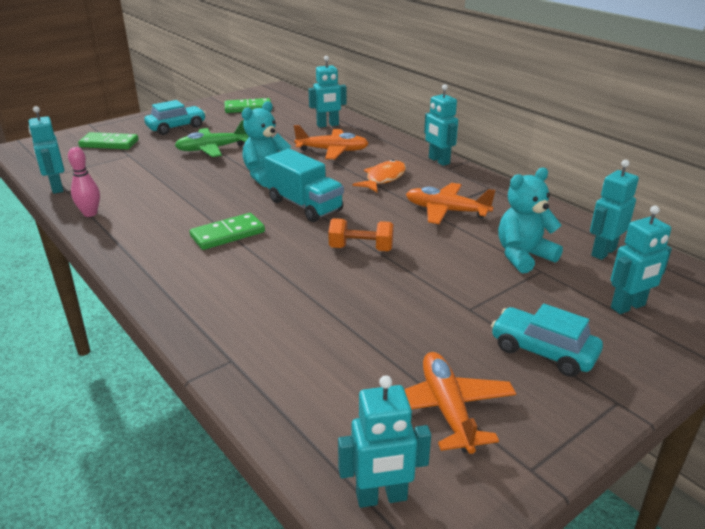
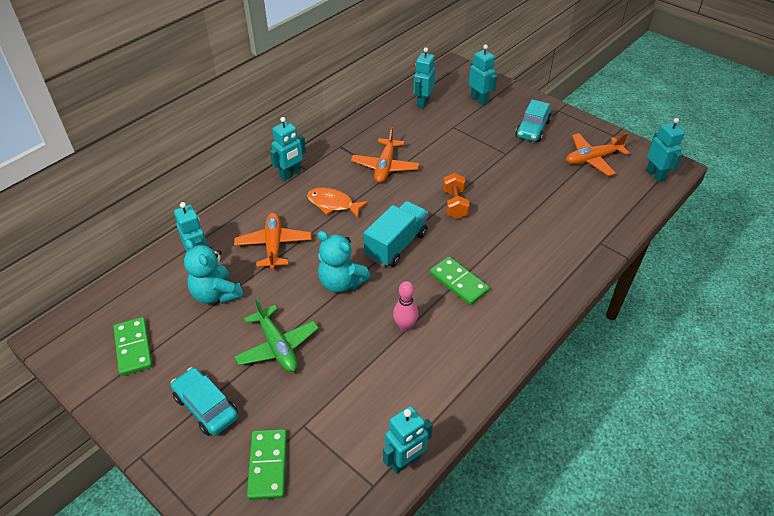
camera: 100 degrees left, 15 degrees up
(90, 213) = (453, 399): pink bowling pin -> pink bowling pin (405, 326)
(523, 256) = (439, 133): turquoise teddy bear -> turquoise teddy bear (216, 294)
(603, 252) = (423, 103): turquoise robot -> turquoise robot turned 75 degrees clockwise

